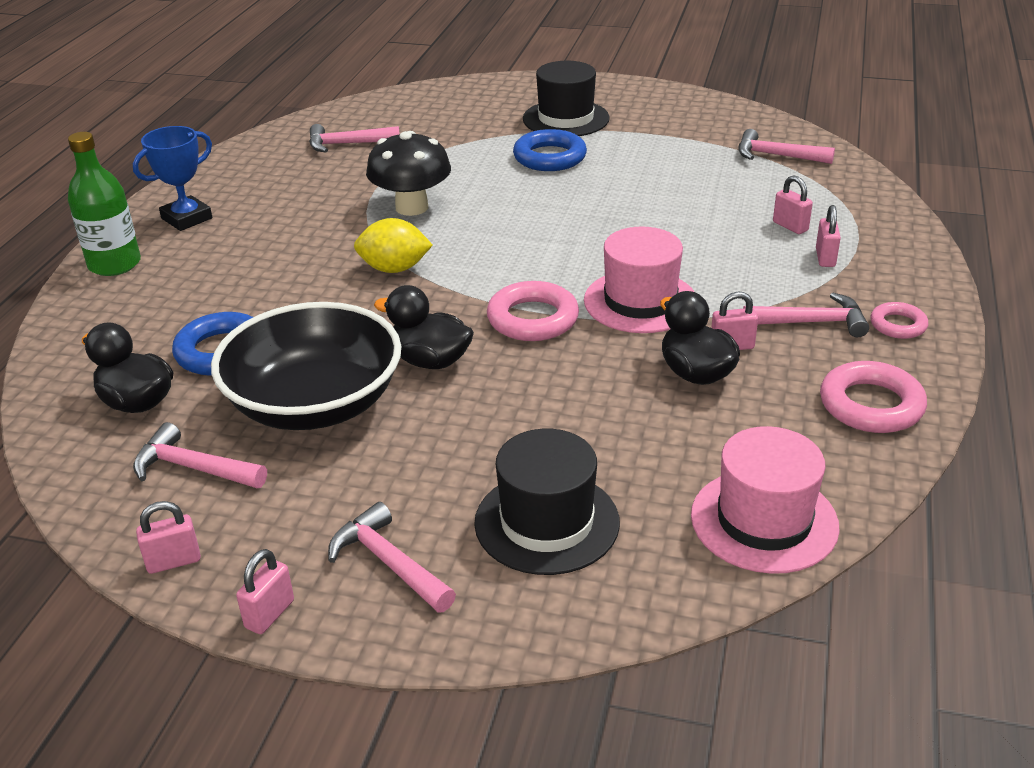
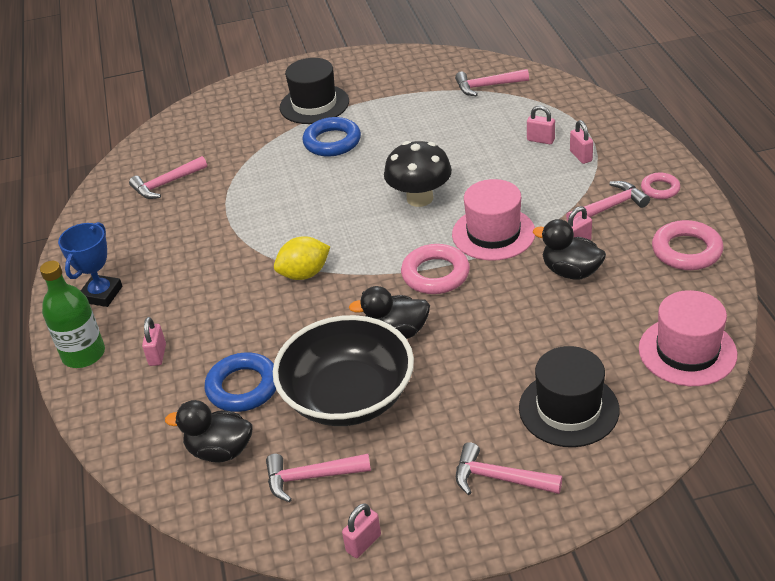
camera: 25 degrees left, 5 degrees up
(270, 614) = (458, 545): pink padlock -> pink padlock (157, 355)
(412, 207) = (269, 220): black mushroom -> black mushroom (420, 198)

